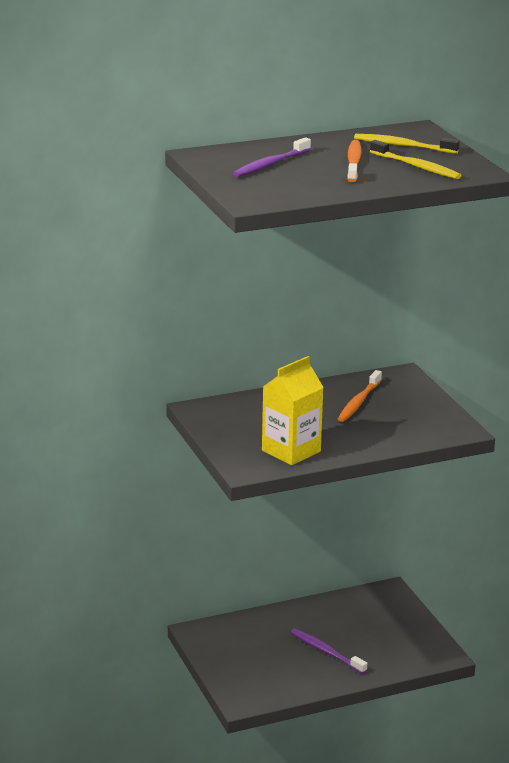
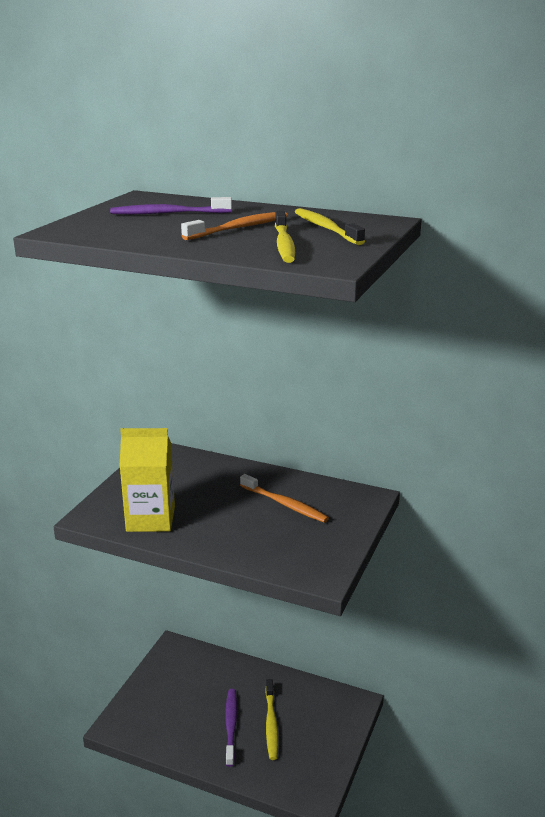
camera: 45 degrees right, 0 degrees up
(352, 634) = (271, 723): none -> yellow toothbrush
(359, 402) = (284, 504): orange toothbrush -> orange toothbrush turned 120 degrees counterclockwise

